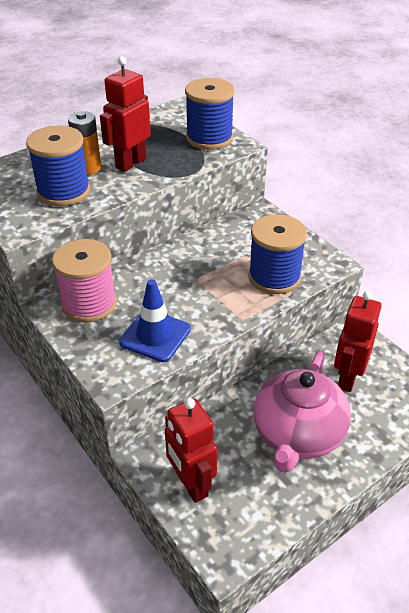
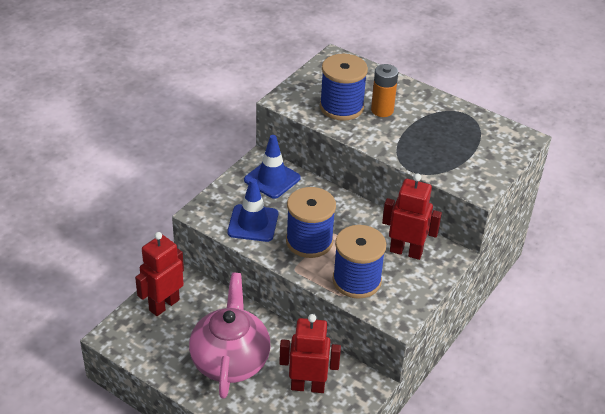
camera: 70 degrees right, 0 degrees up
(89, 304) = (272, 179): pink spool -> blue traffic cone
(130, 163) = (404, 131): red robot -> red robot (406, 251)
(209, 138) = (477, 168): blue spool -> blue spool (309, 241)
(297, 435) = (230, 360): pink teapot -> pink teapot turned 90 degrees clockwise

